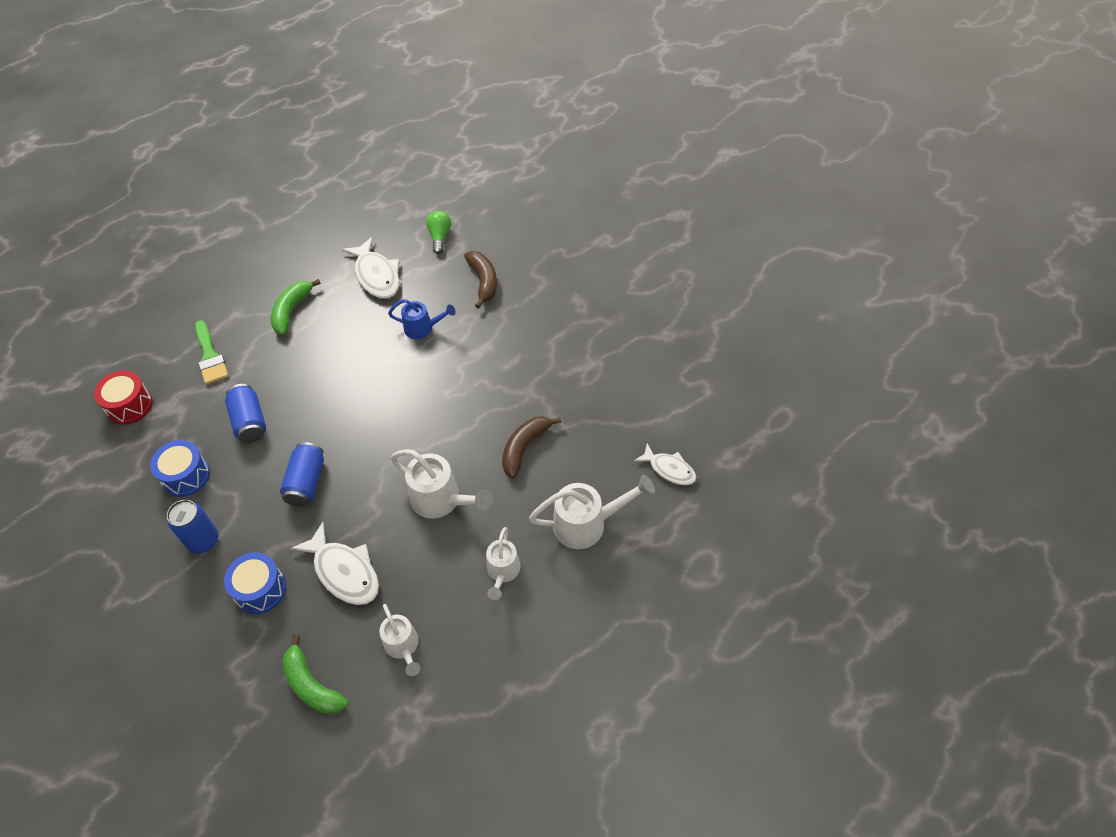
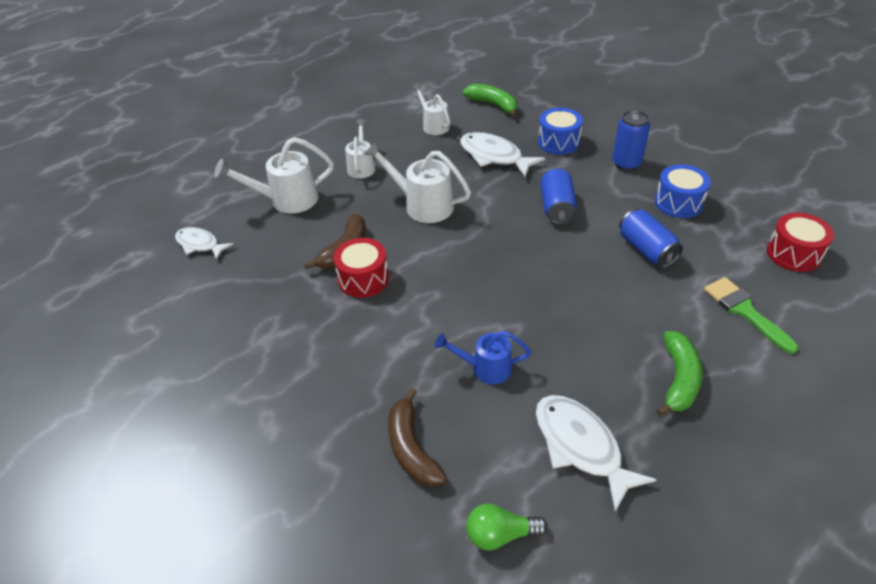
camera: 175 degrees right, 10 degrees down
(440, 237) = (500, 534): green light bulb -> green light bulb turned 90 degrees clockwise
(508, 414) = (363, 279): none -> red drum

